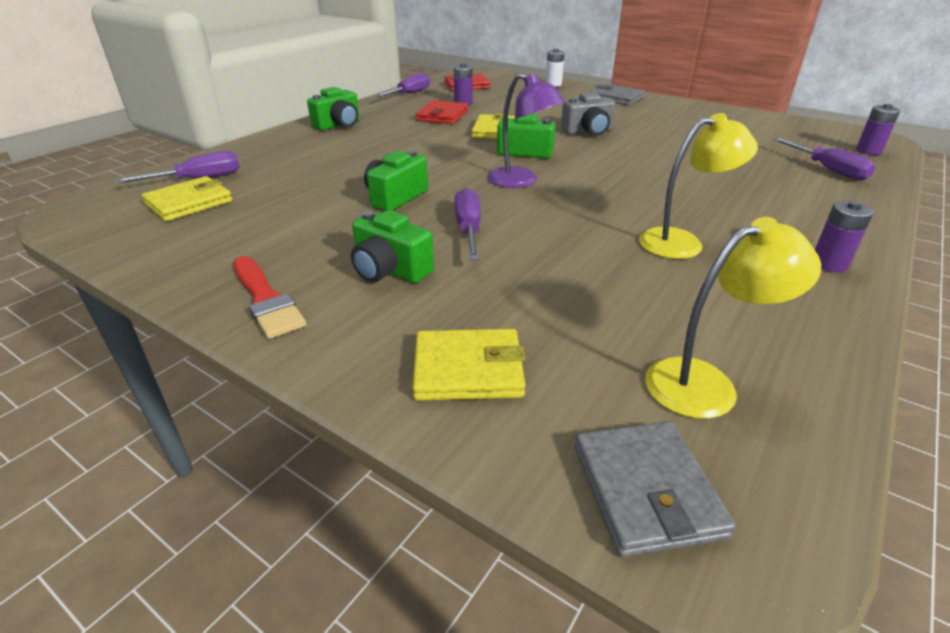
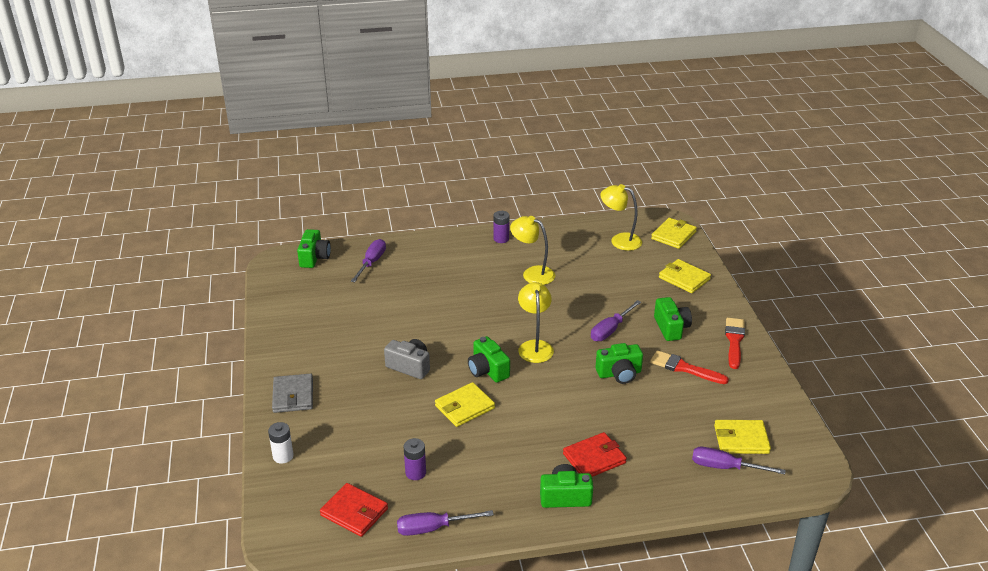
camera: 135 degrees left, 0 degrees up
(318, 233) = (684, 368): none -> red brush
(442, 116) = (467, 457): red wallet -> red wallet (594, 458)
(521, 181) = (535, 346): purple lamp -> yellow lamp
(646, 490) = (673, 235): grey wallet -> yellow wallet
(868, 151) = (314, 258): purple battery -> green camera

